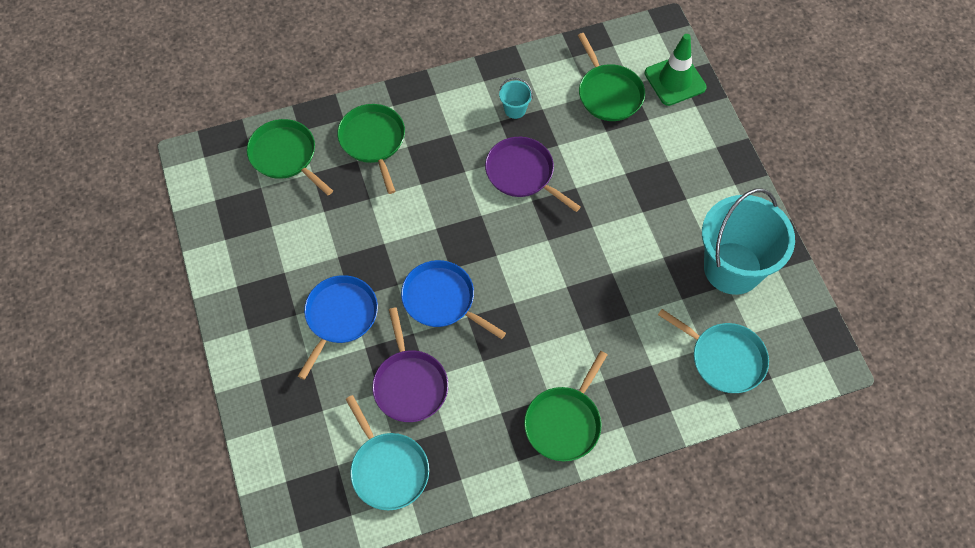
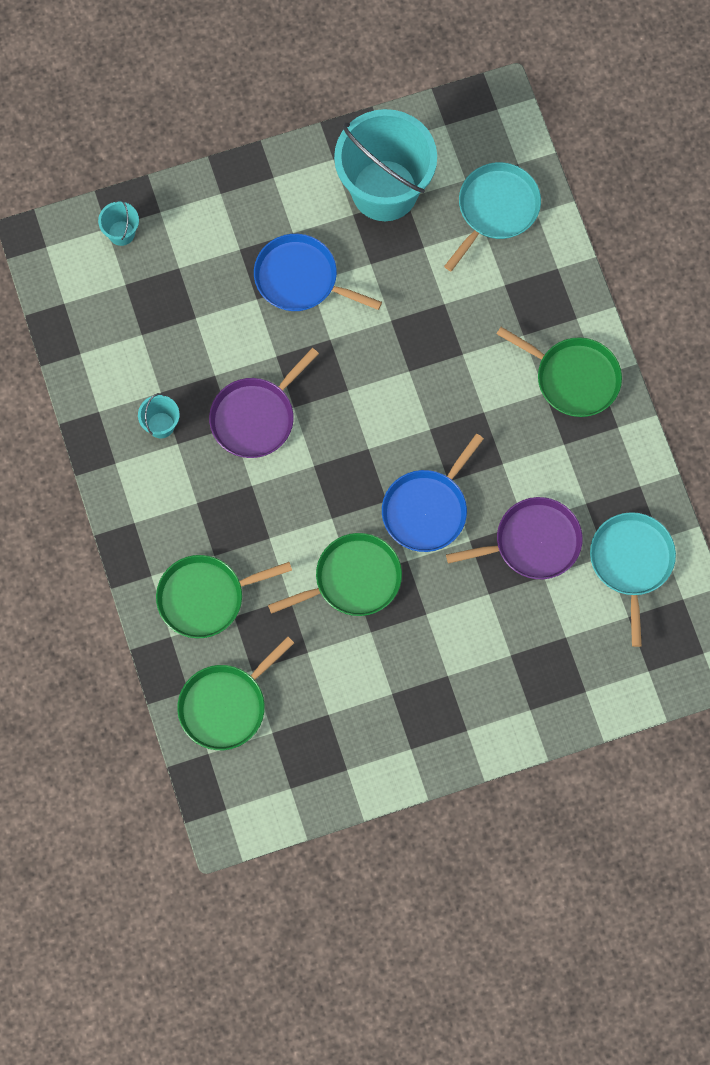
camera: 90 degrees left, 10 degrees up
(340, 317) = (450, 624): blue pan -> blue pan (300, 278)
(388, 469) = (631, 562): turquoise pan -> turquoise pan turned 60 degrees counterclockwise
(609, 93) = (139, 312): green pan -> green pan (353, 579)
(675, 80) = (121, 233): green traffic cone -> turquoise bucket

